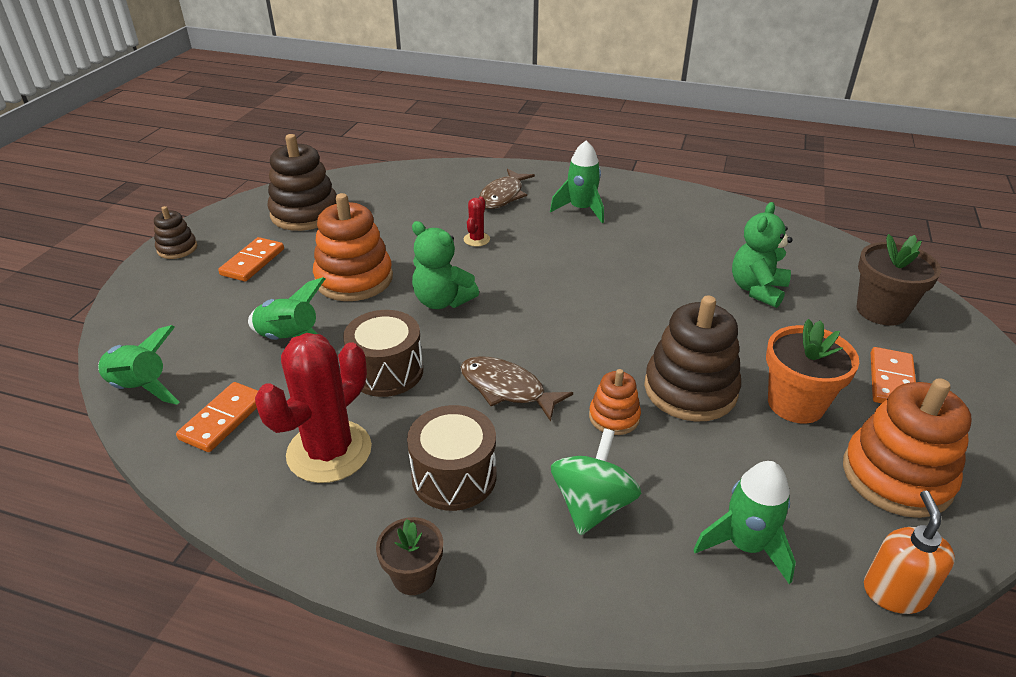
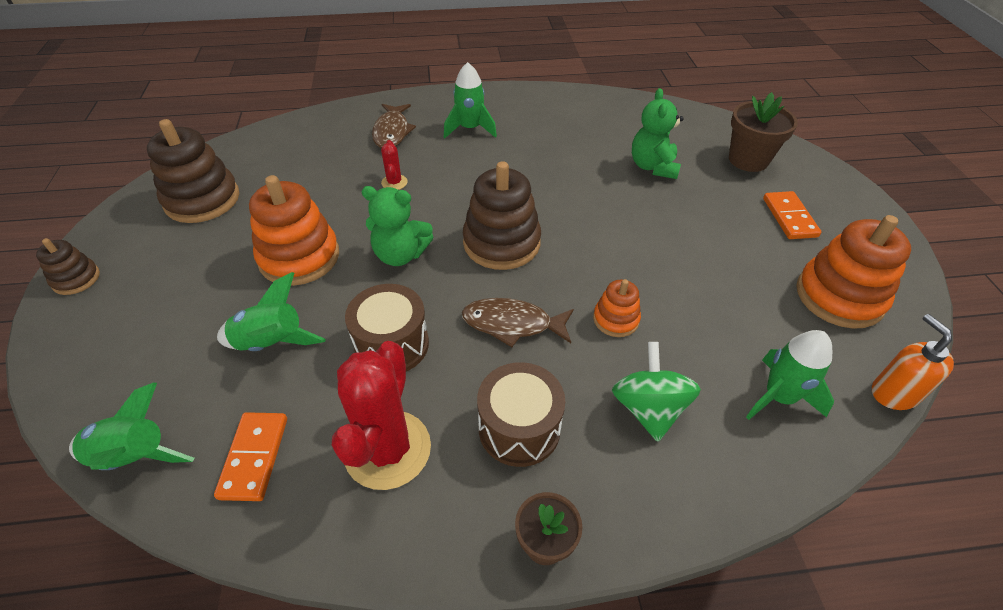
camera: 25 degrees left, 10 degrees up
(253, 262) = (177, 269): orange domino -> none
(690, 389) = (658, 273): brown stacking toy -> brown stacking toy (501, 243)
(795, 404) = (739, 259): orange flower pot -> none

